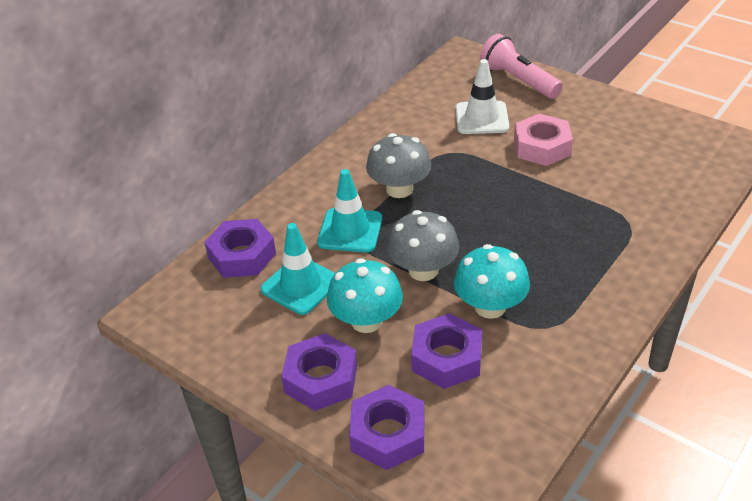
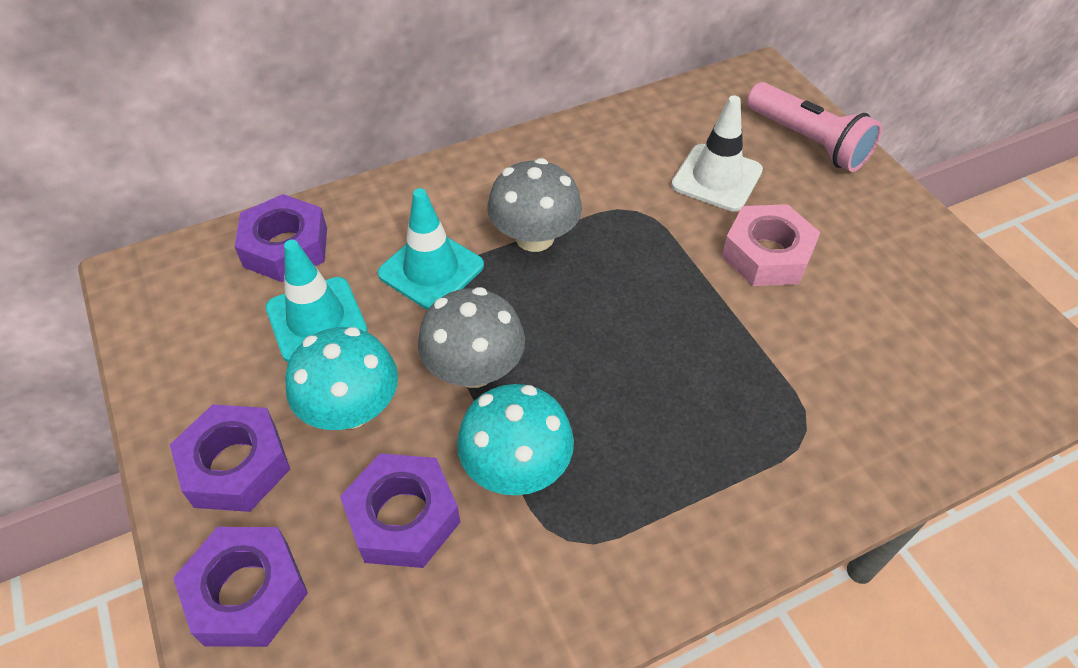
camera: 25 degrees right, 10 degrees up
(518, 80) = (808, 142): pink flashlight -> pink flashlight turned 150 degrees clockwise

